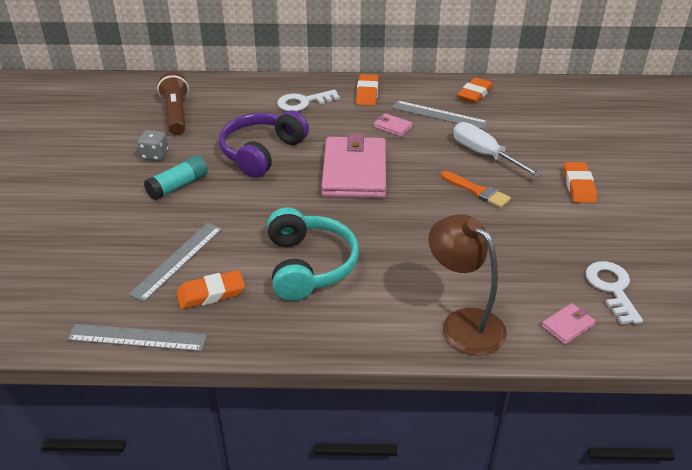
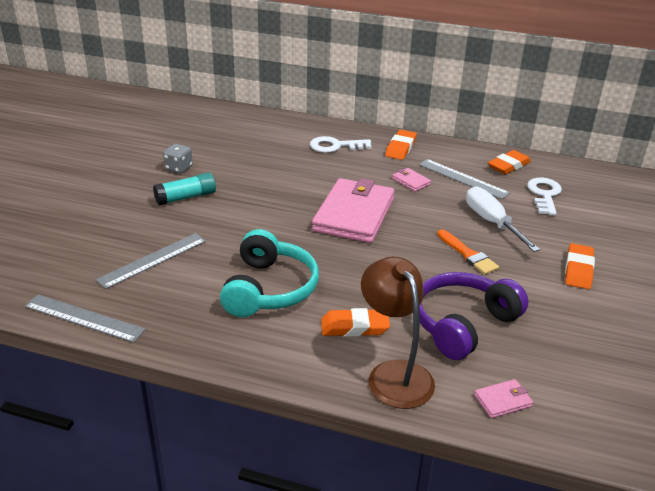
camera: 15 degrees right, 5 degrees down
(176, 114) = (215, 137): brown flashlight -> none
(211, 293) = (167, 294): orange eraser -> orange eraser (354, 327)
(262, 152) = (275, 183): purple headphones -> purple headphones (463, 324)
(612, 288) = (568, 375): white key -> white key (544, 194)

